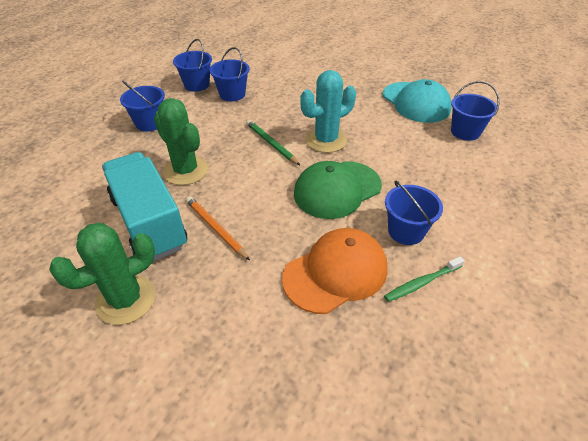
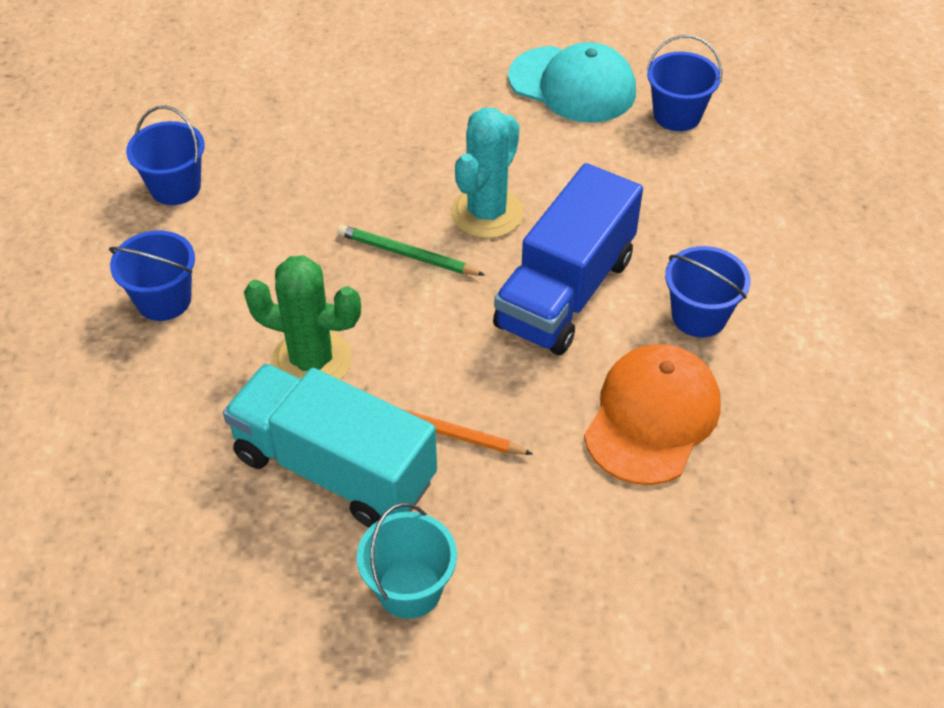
camera: 30 degrees left, 5 degrees up
(126, 299) = (409, 589): green cactus -> turquoise bucket
(232, 94) = (259, 183): blue bucket -> none
(337, 189) = (565, 292): green cap -> blue truck
(421, 283) = (762, 380): green toothbrush -> none

